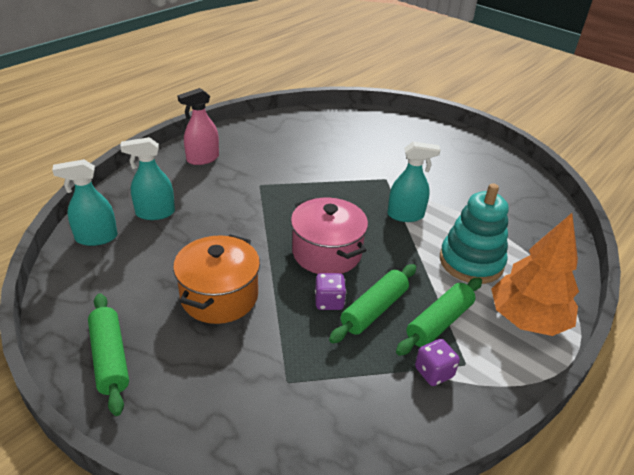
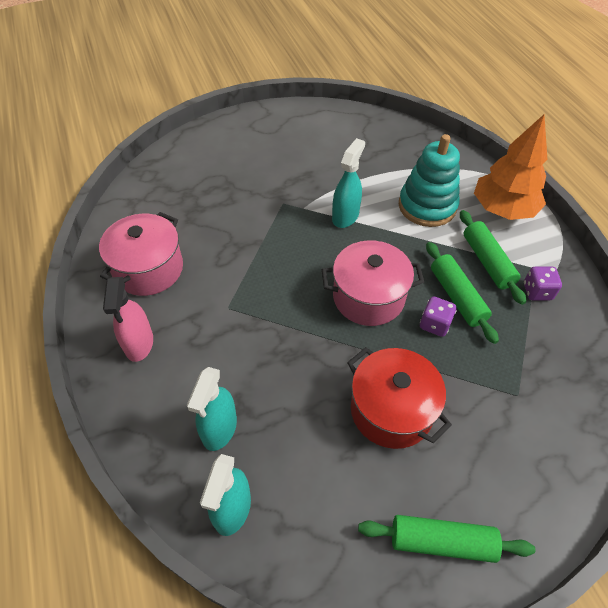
camera: 60 degrees left, 15 degrees up
(219, 296) = (391, 410): orange pot -> red pot
(266, 142) = (148, 269): none -> pink pot

